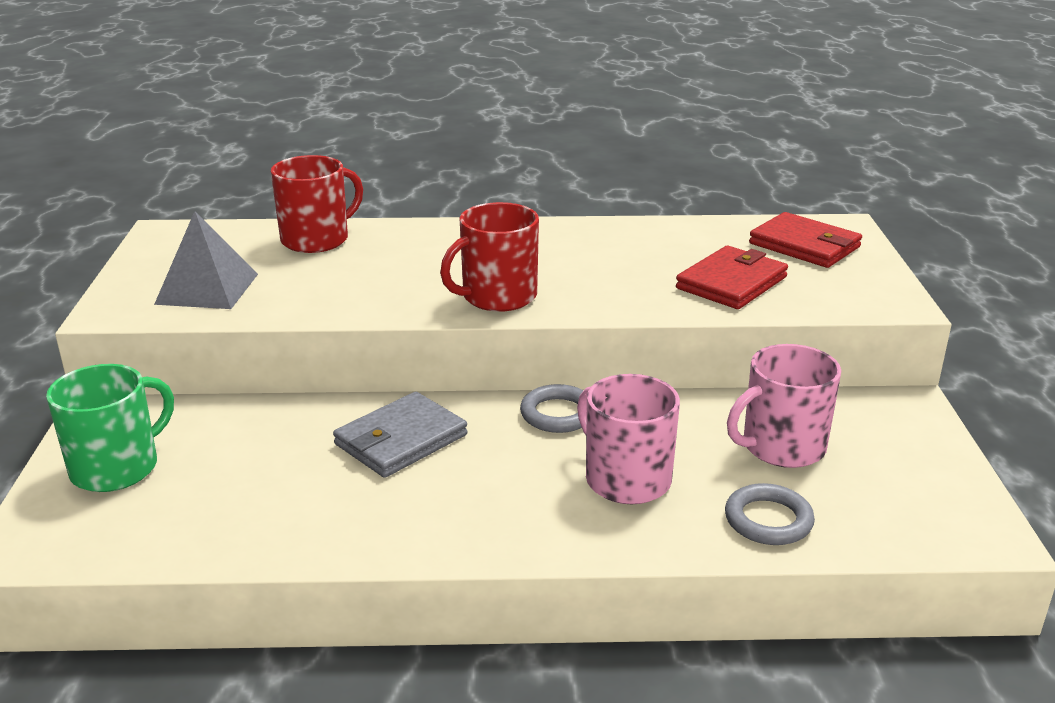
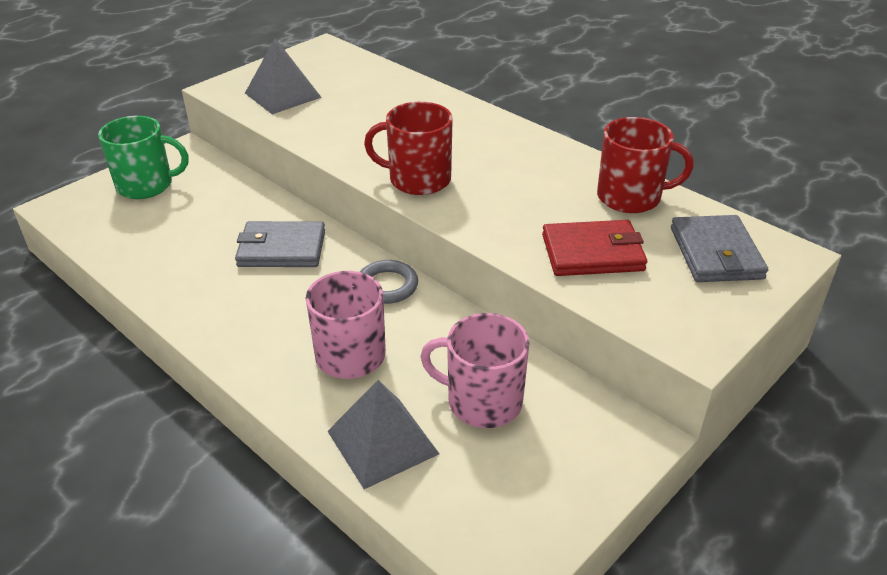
camera: 45 degrees right, 10 degrees up
(317, 239) = (390, 87): red mug -> red mug (631, 197)
(768, 520) = (382, 442): grey ring -> grey pyramid
(804, 245) = (716, 253): red wallet -> grey wallet

